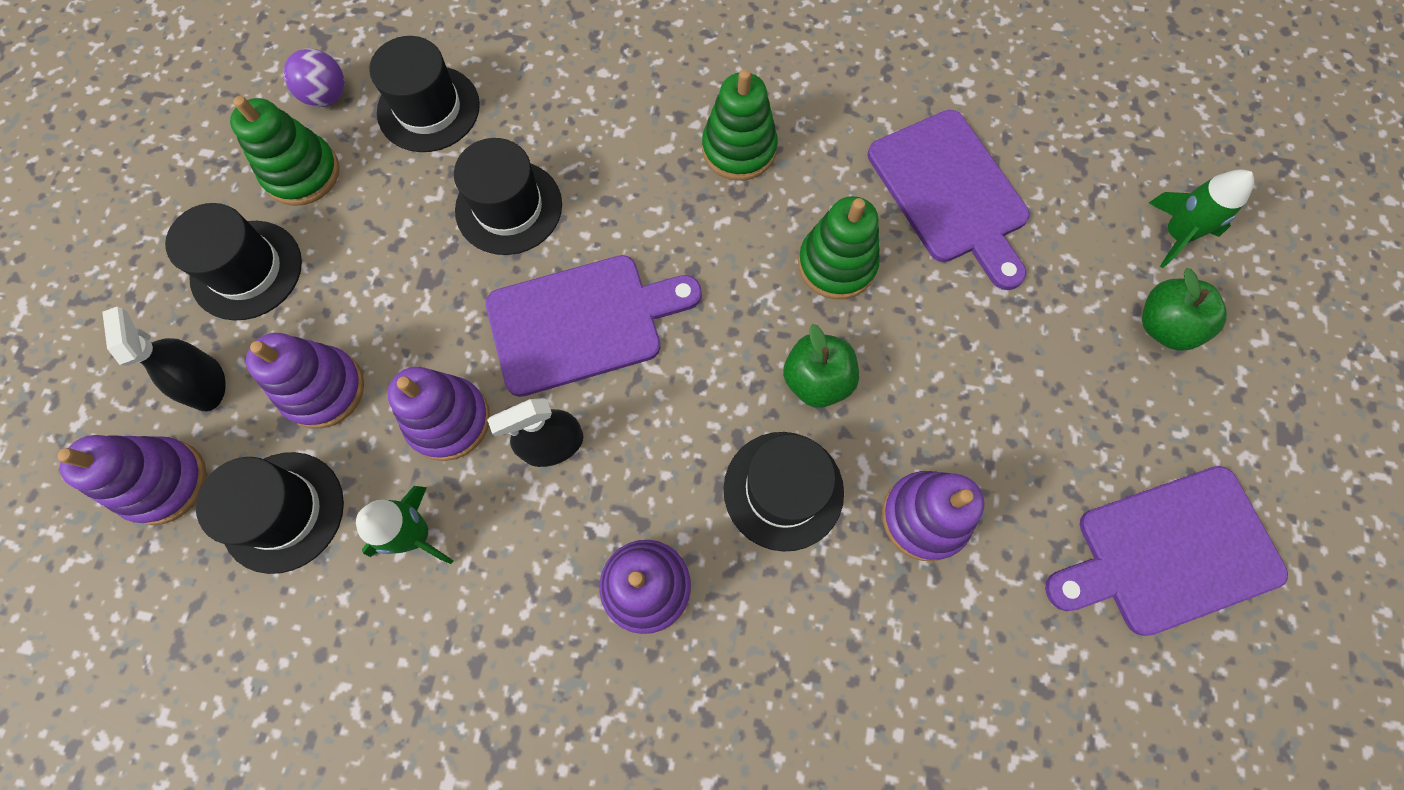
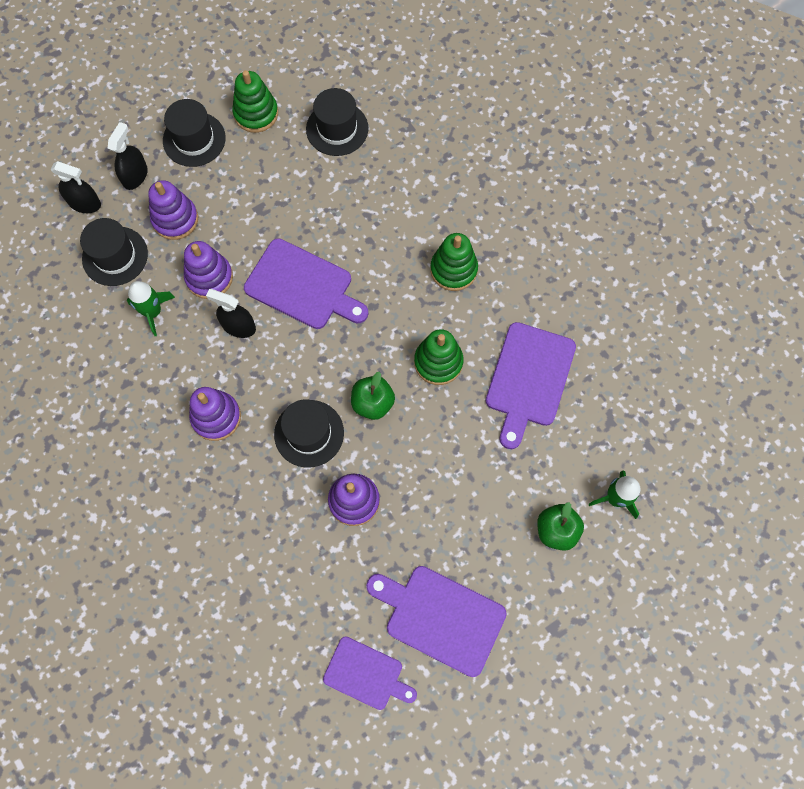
camera: 45 degrees right, 0 degrees up
(164, 482) = (85, 203): purple stacking toy -> black spray bottle
(327, 96) = (300, 85): purple ball -> none
(509, 207) = (325, 206): black hat -> none
(1175, 713) = (366, 674): none -> purple cutting board

